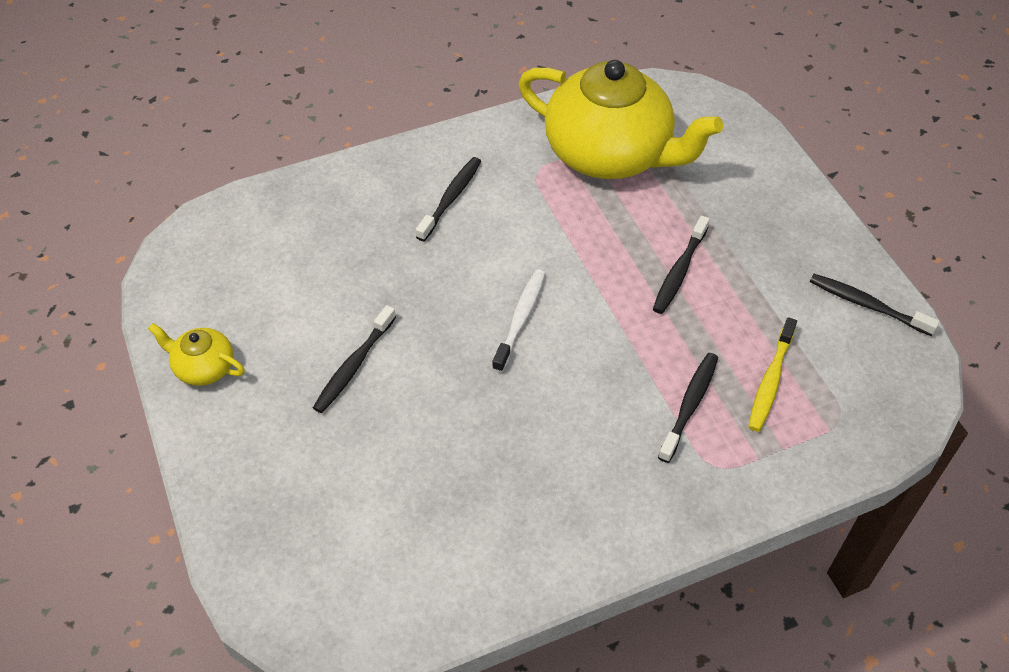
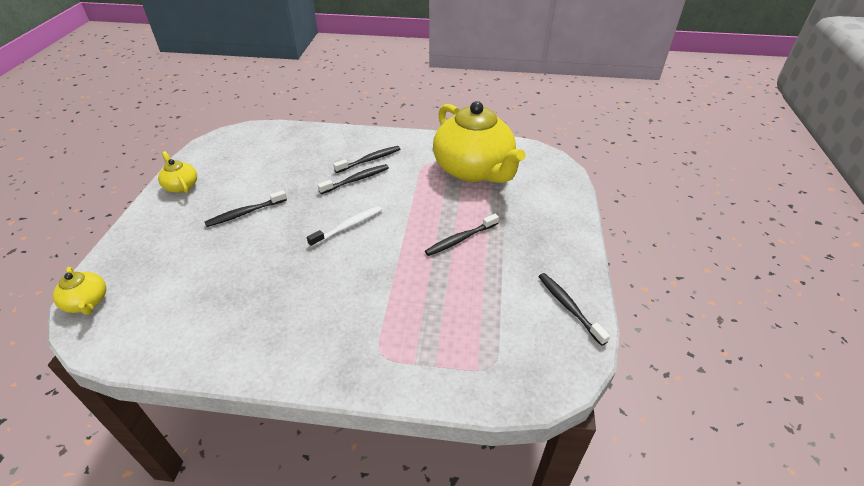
camera: 30 degrees right, 10 degrees down
(272, 601) = (87, 302): none -> yellow teapot
(689, 405) = (399, 312): black toothbrush -> black toothbrush (356, 180)
(770, 381) = (463, 322): yellow toothbrush -> none

